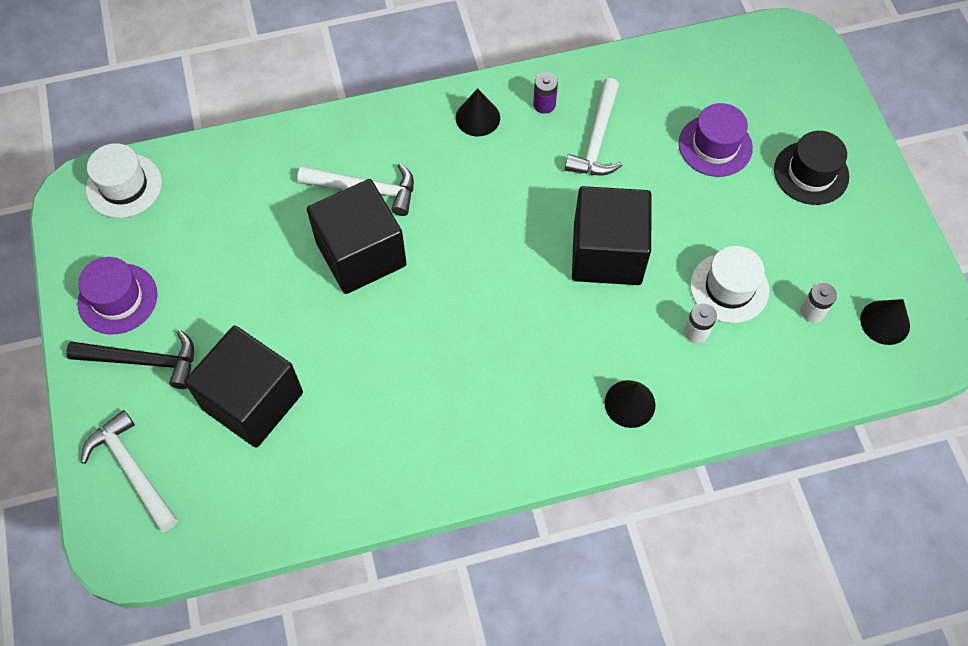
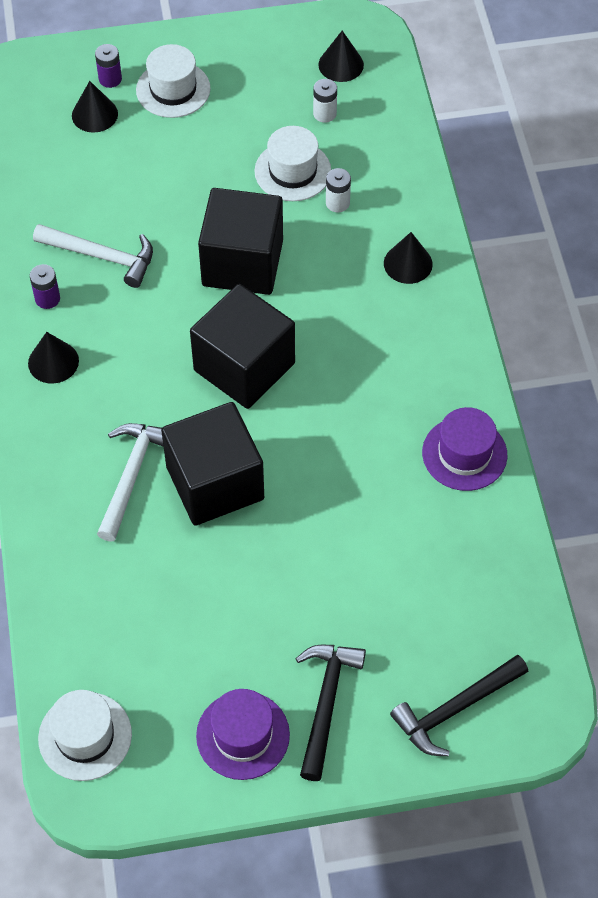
camera: 85 degrees left, 5 degrees down
(132, 469) = (455, 709): white hammer -> black hammer
(252, 401) = (382, 591): black cube -> black cube (244, 367)
(715, 146) = (128, 159): purple hat -> purple hat (464, 454)
(763, 113) = (94, 114): none -> black cone
(811, 120) = (110, 79): none -> purple battery
(811, 173) = (173, 89): black hat -> white hat

